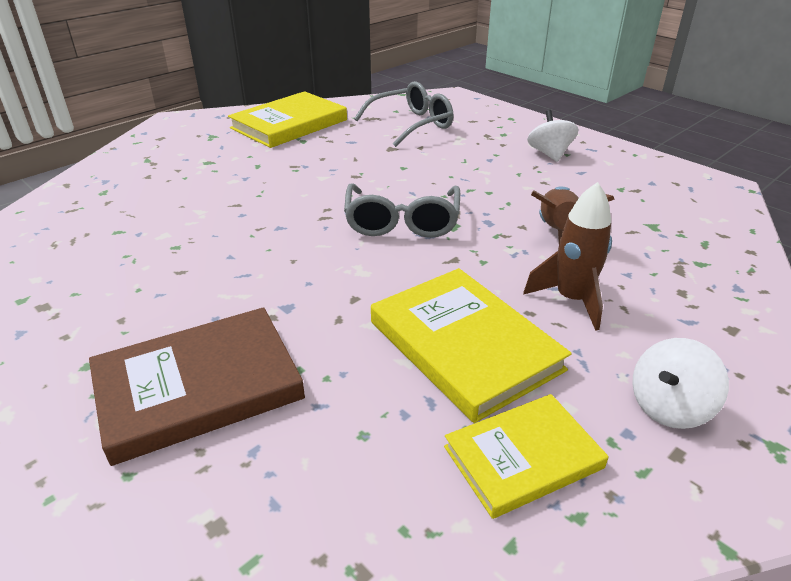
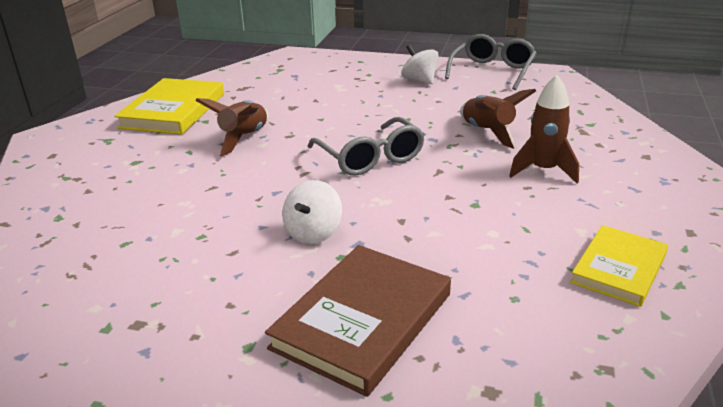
camera: 30 degrees left, 5 degrees down
(314, 167) = (244, 138): none -> brown rocket
(412, 124) = (286, 84): grey glasses -> grey glasses (492, 71)
(464, 345) = (511, 221): yellow book -> none
(669, 407) = (660, 210): white spinning top -> white spinning top (313, 233)

